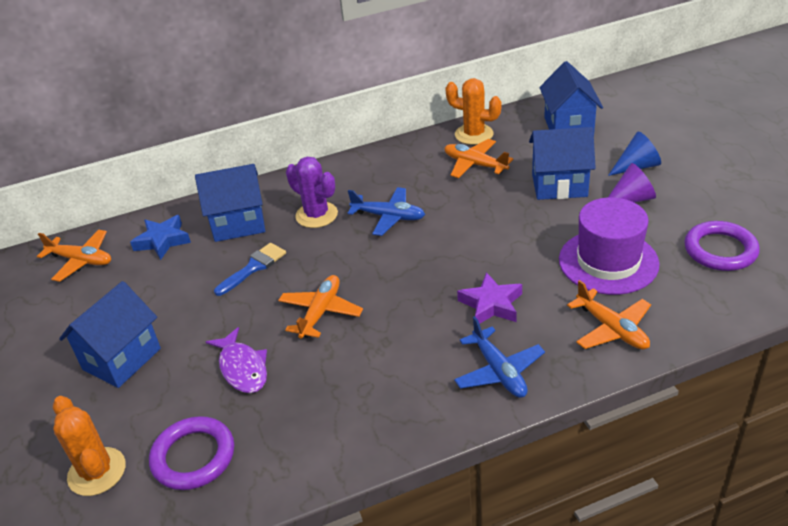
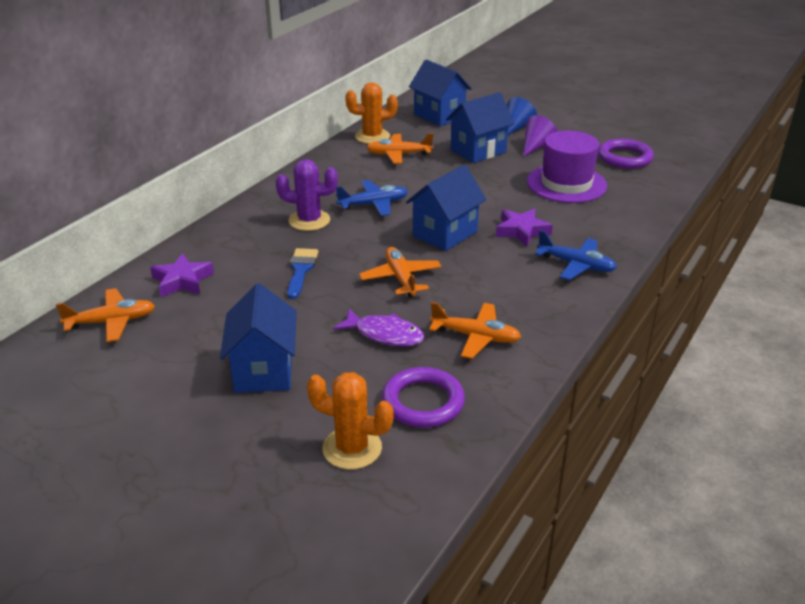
camera: 40 degrees left, 5 degrees down
(162, 241) = (182, 281): blue star -> purple star
(238, 224) = (244, 247): blue house -> blue house (445, 234)
(612, 329) = (615, 218): orange plane -> orange plane (476, 337)

